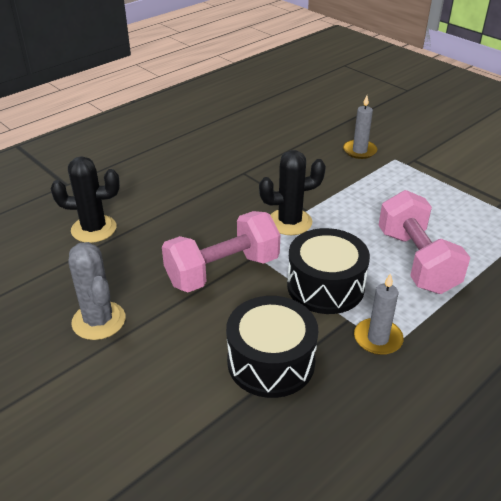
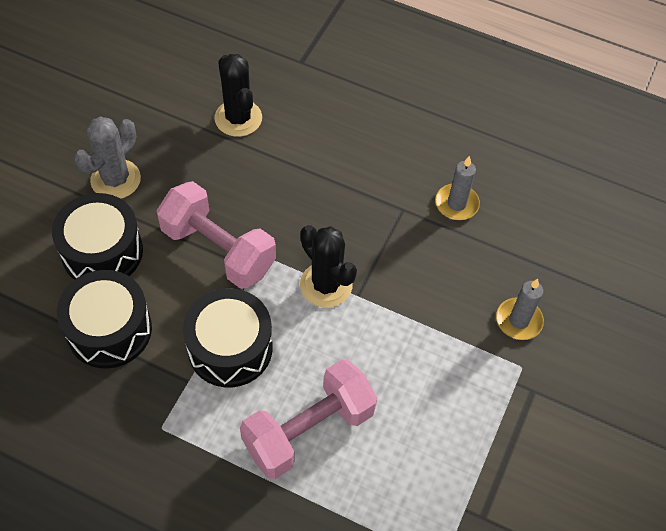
camera: 65 degrees right, 20 degrees up
(178, 348) = (102, 252): none -> black drum
(378, 339) = (169, 414): grey candle -> grey candle (456, 204)

